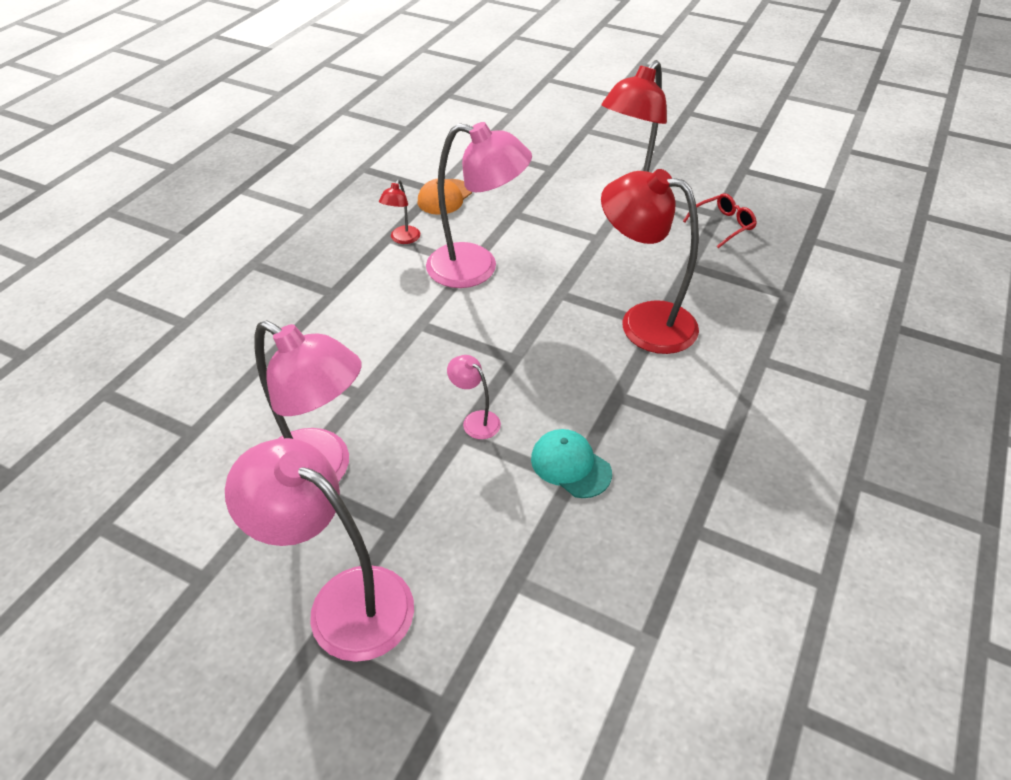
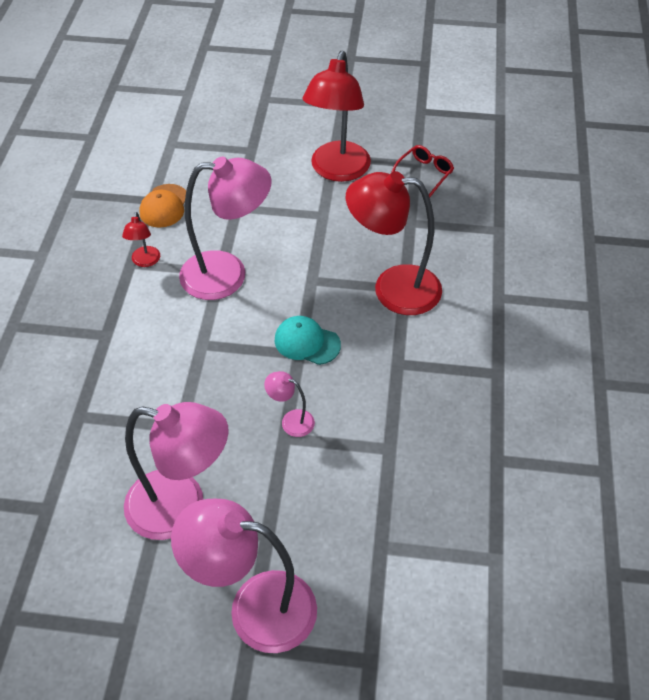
camera: 20 degrees left, 5 degrees up
(570, 465) = (384, 436): turquoise cap -> turquoise cap (307, 342)

